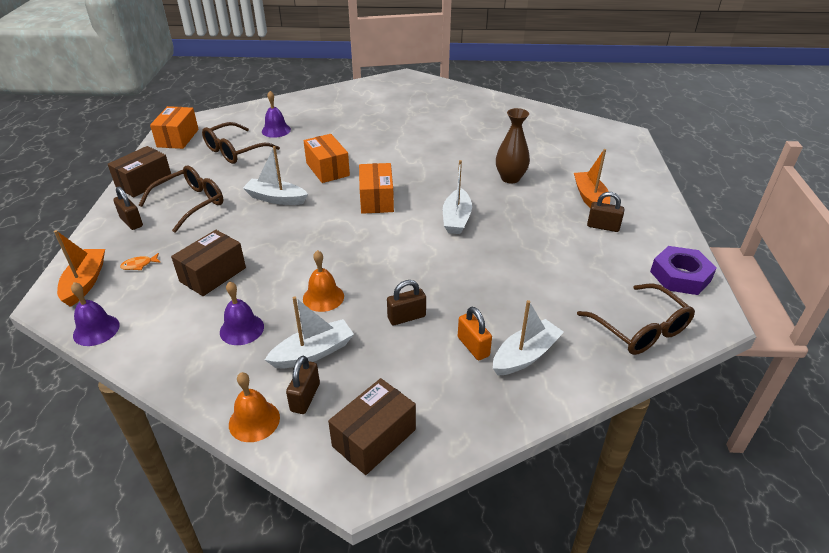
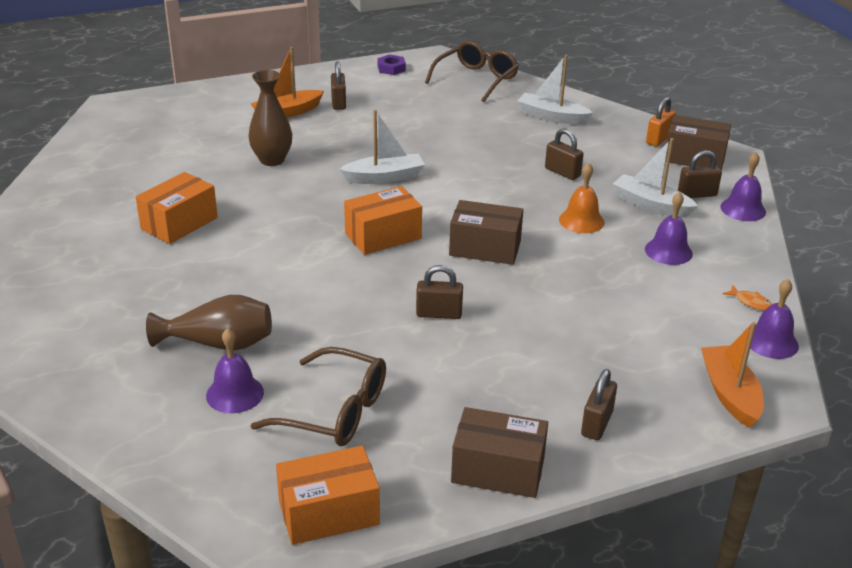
camera: 115 degrees left, 5 degrees down
(85, 282) = (729, 394): orange boat -> orange boat turned 105 degrees clockwise
(139, 265) = (661, 366): orange fish -> orange fish (750, 302)
(191, 203) = (510, 387): brown glasses -> none
(213, 274) = (620, 301): brown box -> brown box (485, 248)
(254, 421) = (743, 209): orange bell -> purple bell
(276, 198) = (439, 314): white boat -> brown padlock
(318, 132) = (219, 343): none -> brown vase
(327, 169) = (333, 295): orange box -> orange box (179, 223)
(473, 346) = (565, 138): orange padlock -> orange padlock (658, 139)
(680, 276) = (391, 68): purple nut -> purple nut, size x0.57

